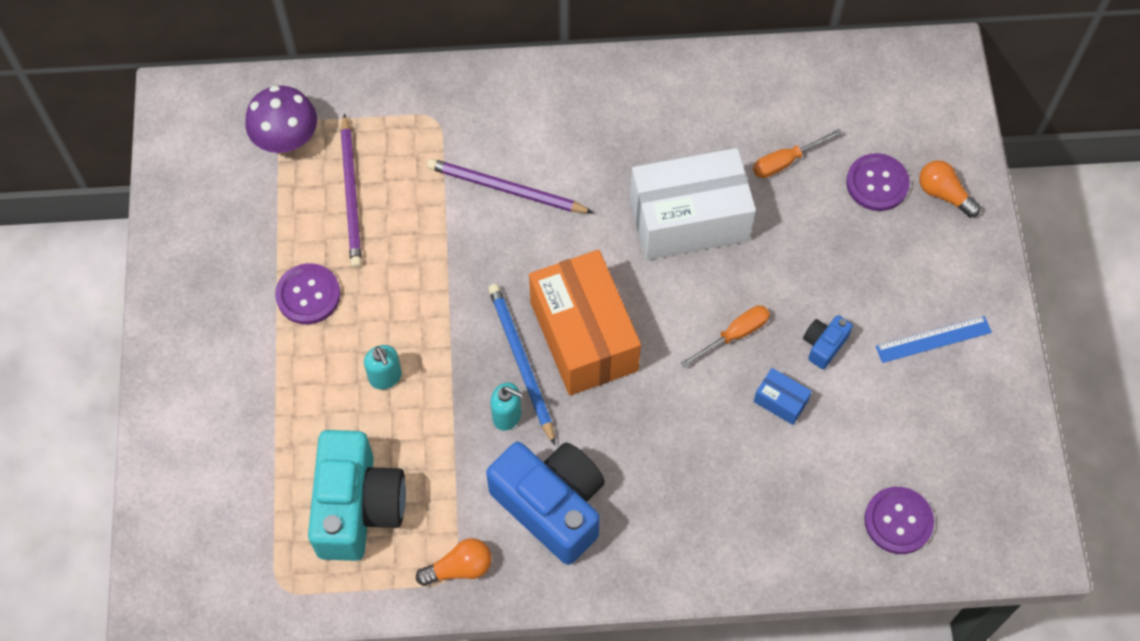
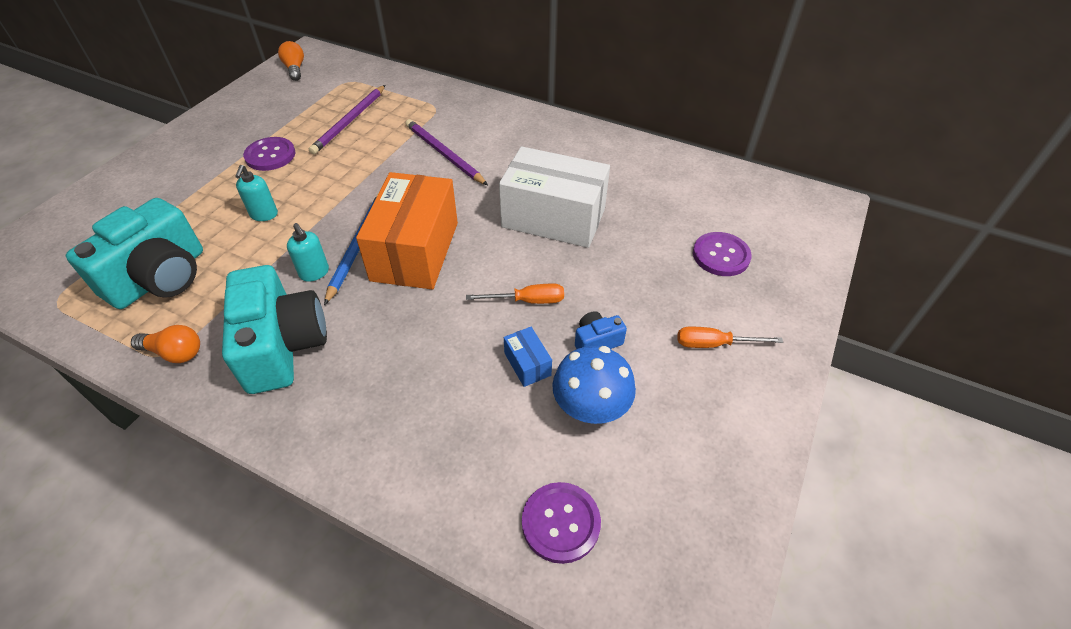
camera: 30 degrees right, 15 degrees down
(286, 139) = (343, 86): purple mushroom -> none
(551, 506) = (282, 346): blue camera -> turquoise camera
(785, 161) = (654, 214): orange screwdriver -> orange screwdriver (714, 344)
(859, 412) = (590, 407): none -> blue mushroom
(933, 339) = (701, 383): blue ruler -> none
(944, 194) = (776, 285): orange light bulb -> orange light bulb (295, 69)

